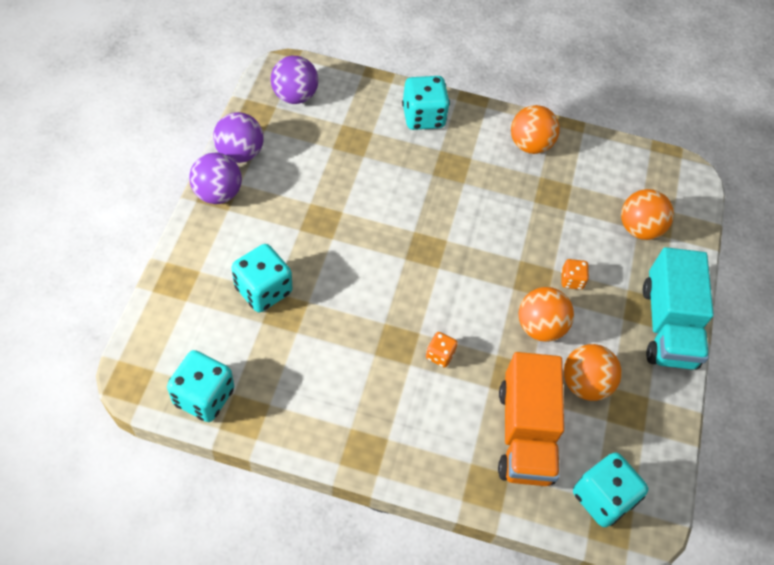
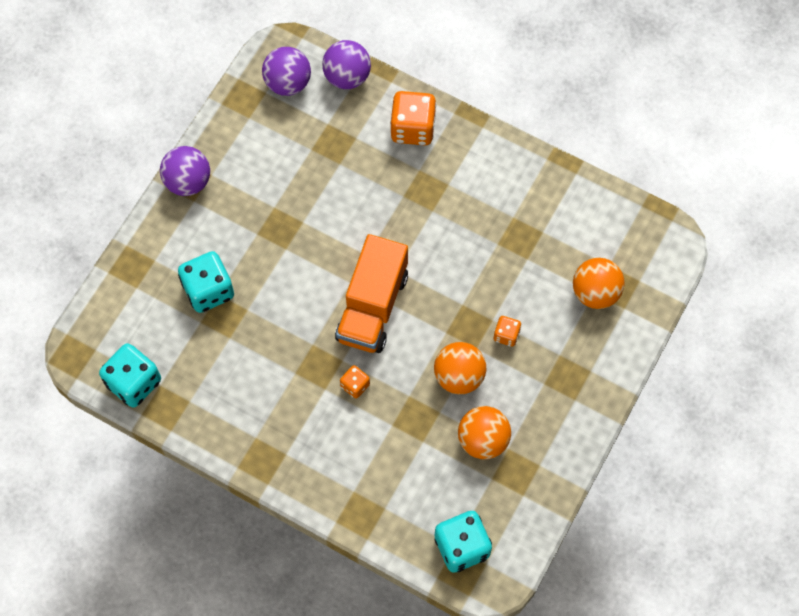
camera: 20 degrees right, 10 degrees up
(240, 153) = (218, 140): purple ball -> purple ball (347, 76)
(423, 117) = (413, 128): turquoise dice -> orange dice
(525, 433) = (411, 474): orange truck -> orange truck (372, 306)
(530, 145) = (514, 179): orange ball -> none
(668, 325) = (585, 399): turquoise truck -> none

